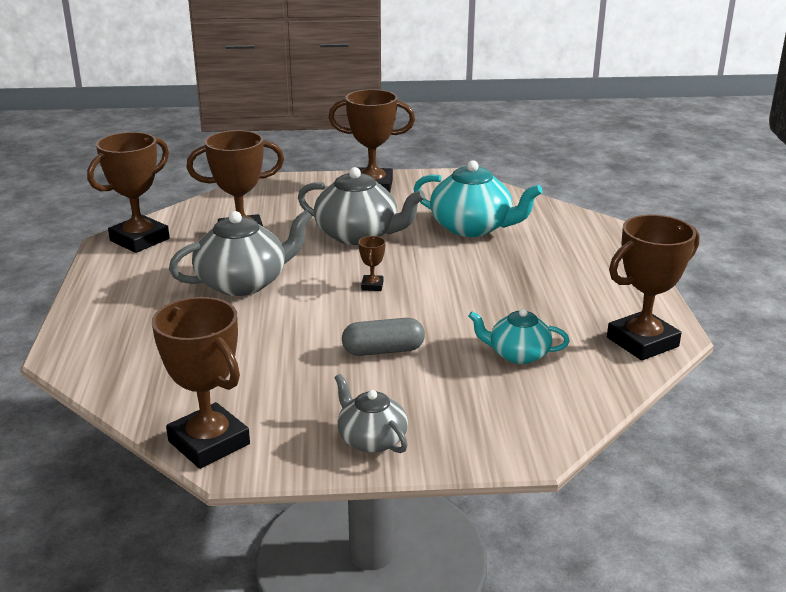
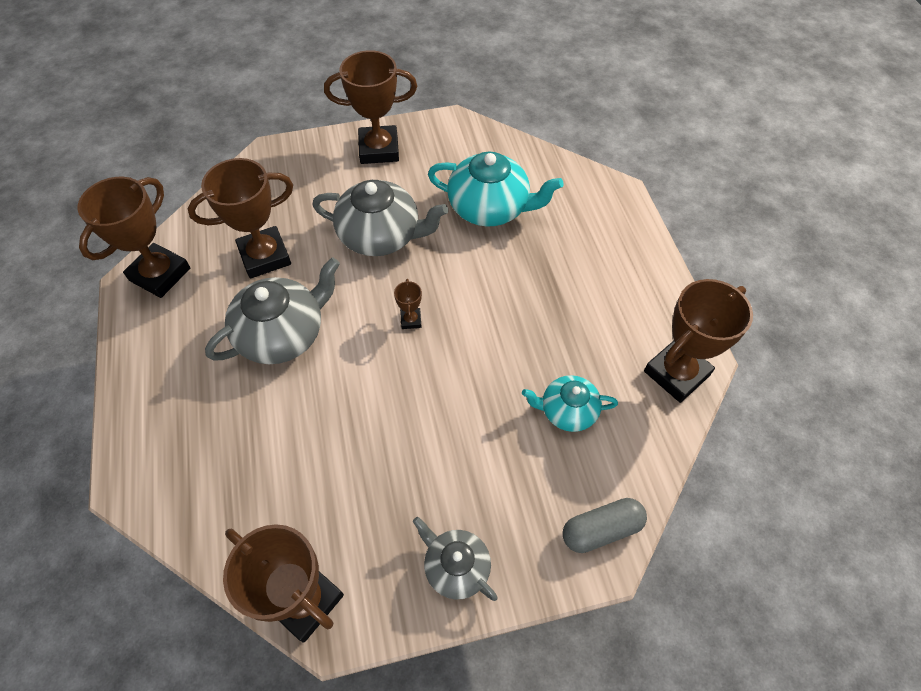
camera: 10 degrees left, 30 degrees up
(383, 350) = (441, 425): grey capsule -> grey capsule (601, 529)

